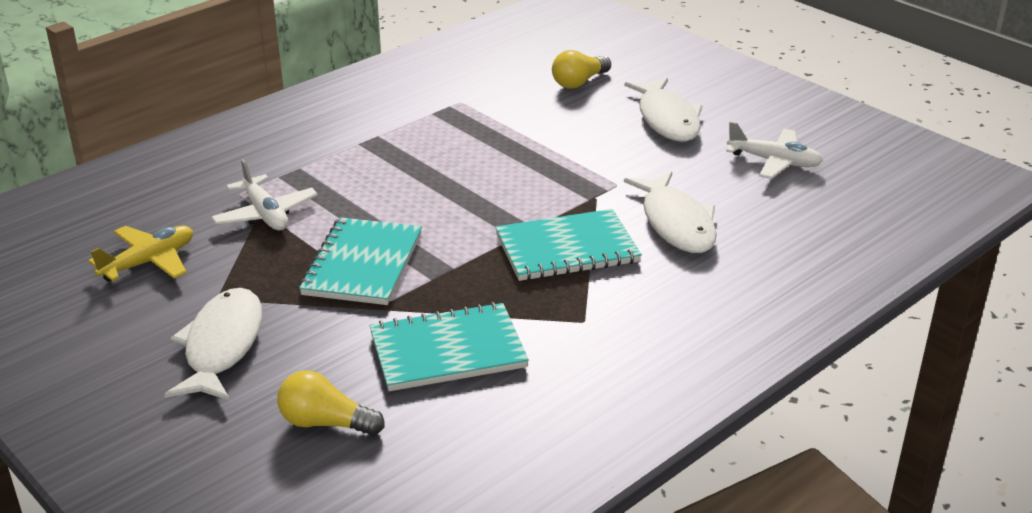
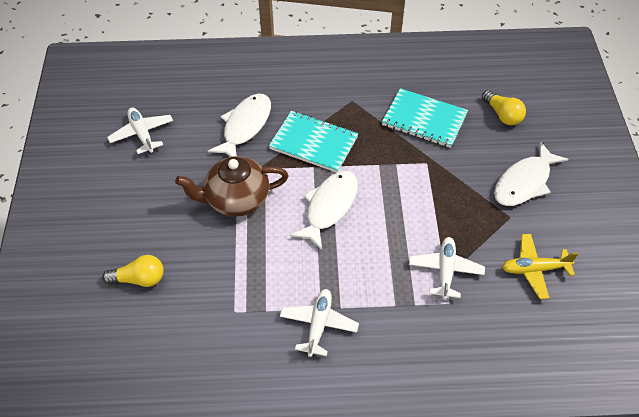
camera: 140 degrees left, 20 degrees up
(362, 264) = (421, 195): turquoise notebook -> none
(367, 126) = (318, 325): none -> white plane
(578, 163) = (236, 200): none -> brown teapot
(667, 119) = (142, 204): white fish -> white fish (329, 207)

